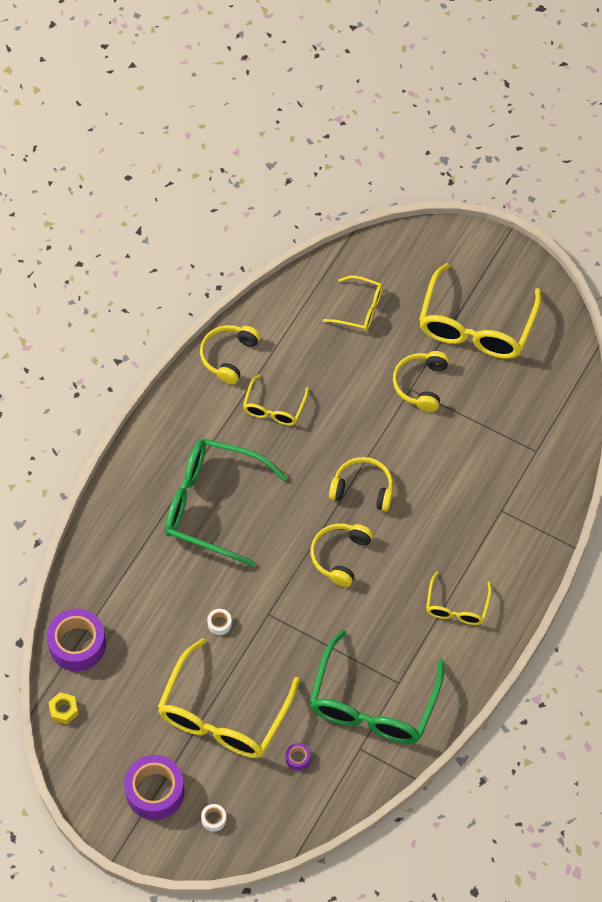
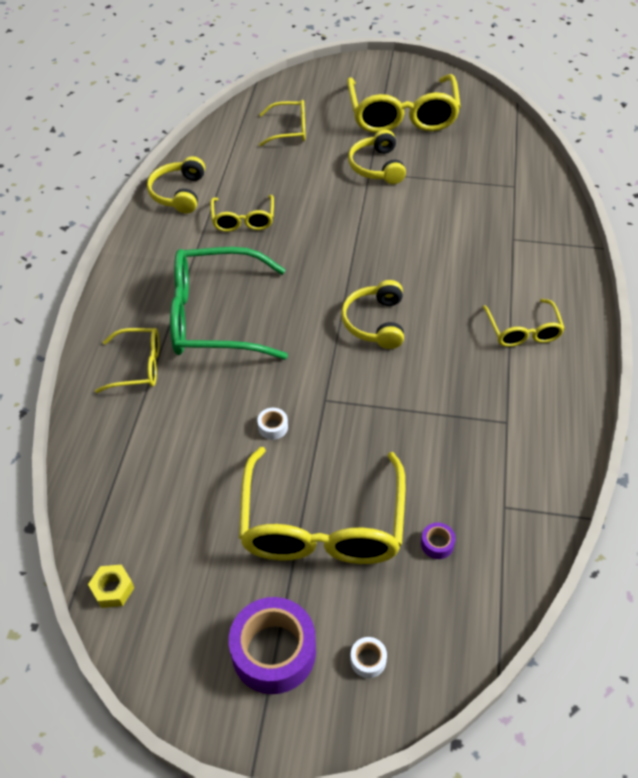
camera: 20 degrees left, 10 degrees down
(77, 644) = (106, 504): purple tape -> none
(136, 532) = (138, 366): none -> yellow glasses
(363, 489) = (367, 259): yellow headphones -> none
(373, 704) = (491, 453): green glasses -> none

